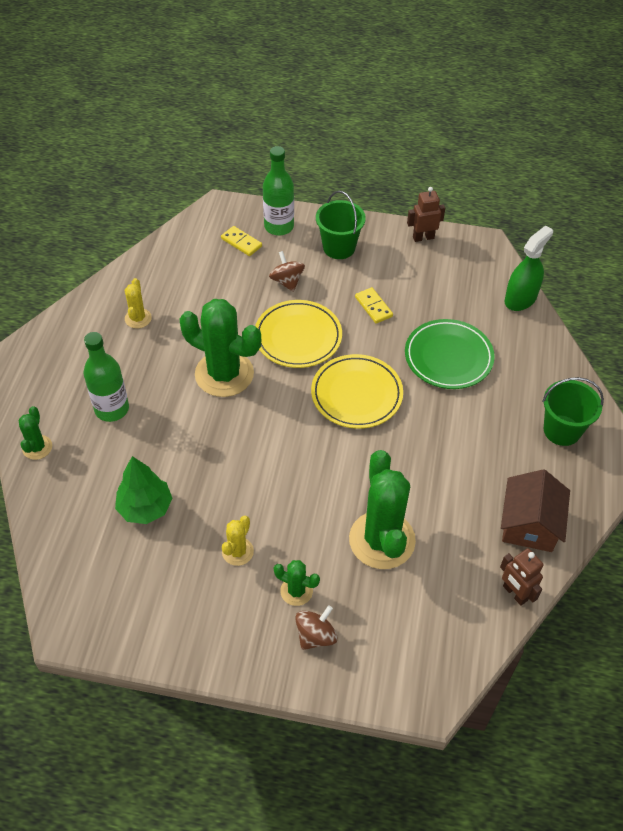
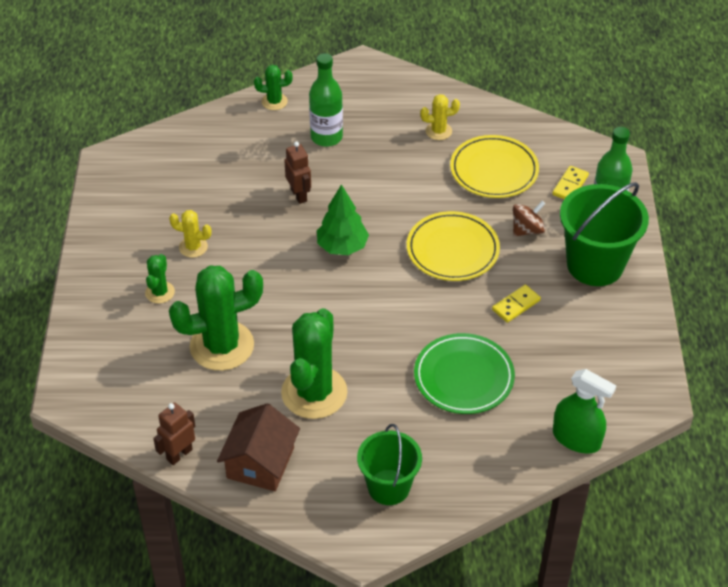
camera: 80 degrees right, 5 degrees down
(145, 508) = (226, 180): green tree -> green tree (342, 247)
(224, 374) = (388, 203): green cactus -> green cactus (314, 393)
(316, 635) = (118, 311): brown spinning top -> none
(339, 247) = (595, 265): green bucket -> green bucket, size x1.52
(356, 394) = (390, 306): yellow plate -> yellow plate (494, 170)
(423, 237) = (642, 337): brown robot -> brown robot (299, 195)
(529, 524) = (260, 463): brown house -> brown house turned 75 degrees counterclockwise

